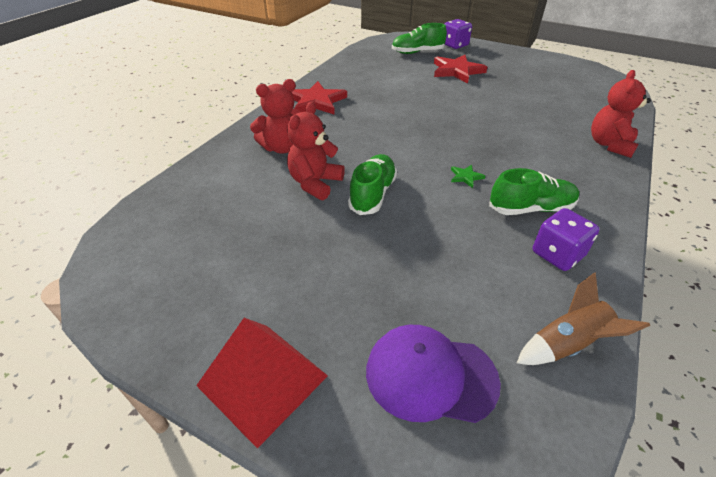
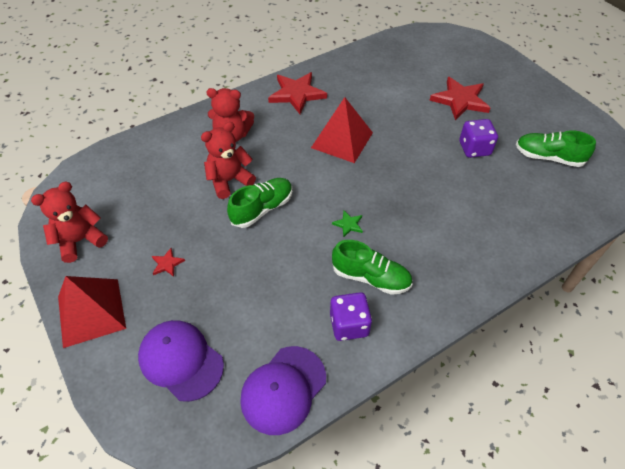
camera: 30 degrees right, 10 degrees up
(316, 282) = (167, 263): none -> red star
(392, 120) = (342, 140): none -> red pyramid
(417, 52) = (444, 61): green shoe -> green shoe (548, 157)
(455, 45) = (494, 63): purple dice -> purple dice (474, 148)
(567, 344) = (283, 389): brown rocket -> purple cap
(609, 145) = (517, 248): red teddy bear -> red teddy bear (80, 240)

